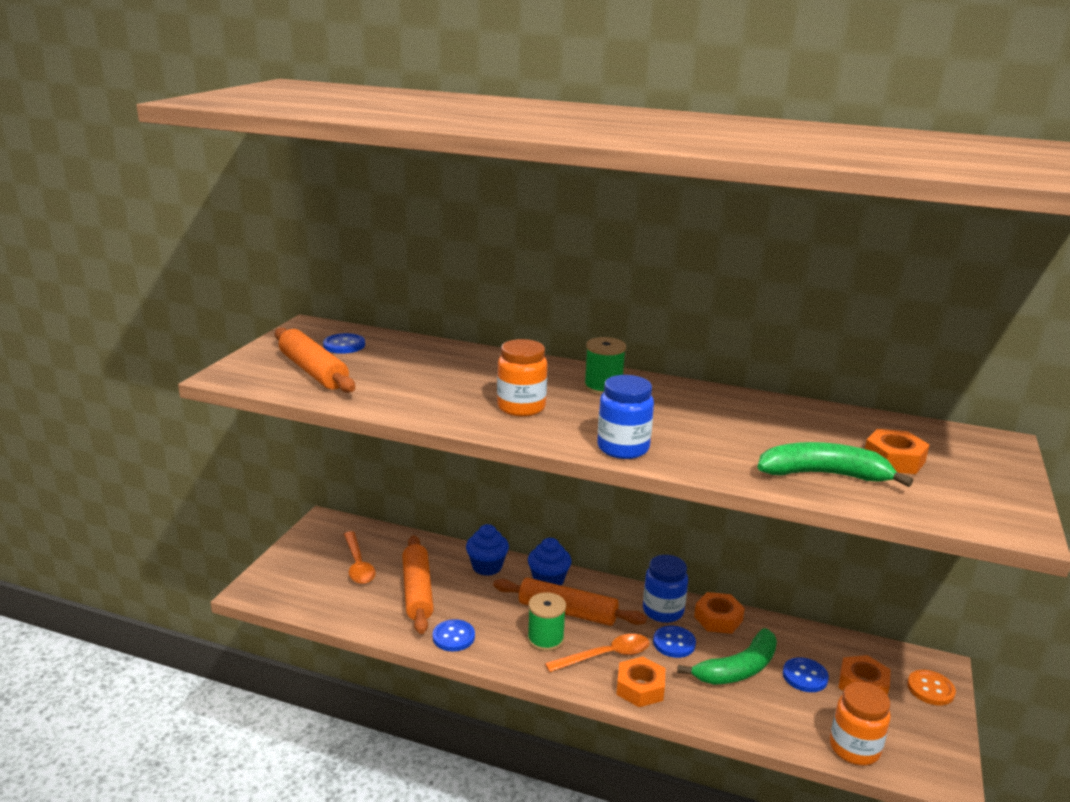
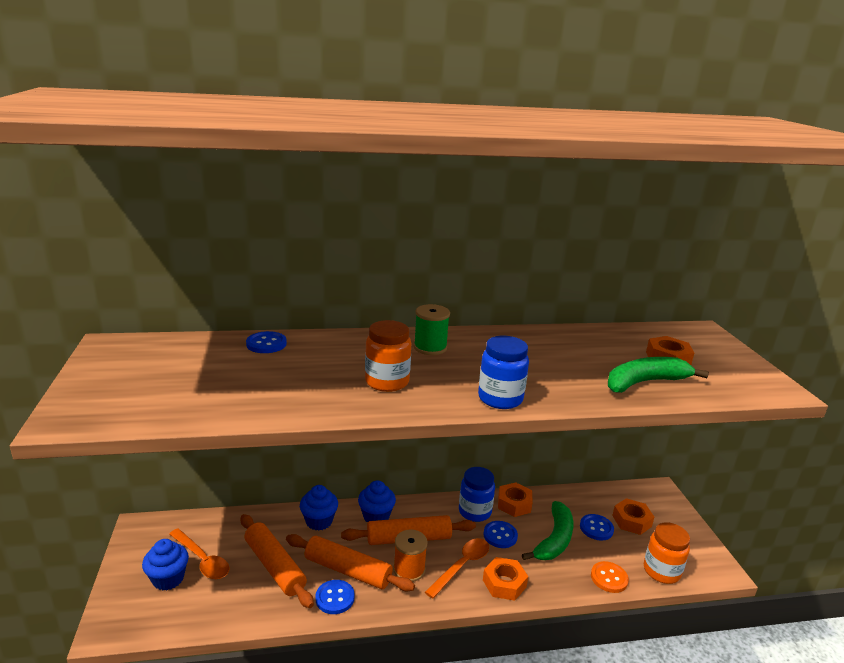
camera: 30 degrees left, 0 degrees up
(313, 371) = (159, 392): orange rolling pin -> orange rolling pin (348, 570)
(321, 570) = (168, 579): none -> blue cupcake
(344, 345) = (166, 357): blue button -> blue button (266, 344)
(545, 639) = (409, 569): green spool -> orange spool
(930, 689) = (667, 508): orange button -> orange button (609, 578)

